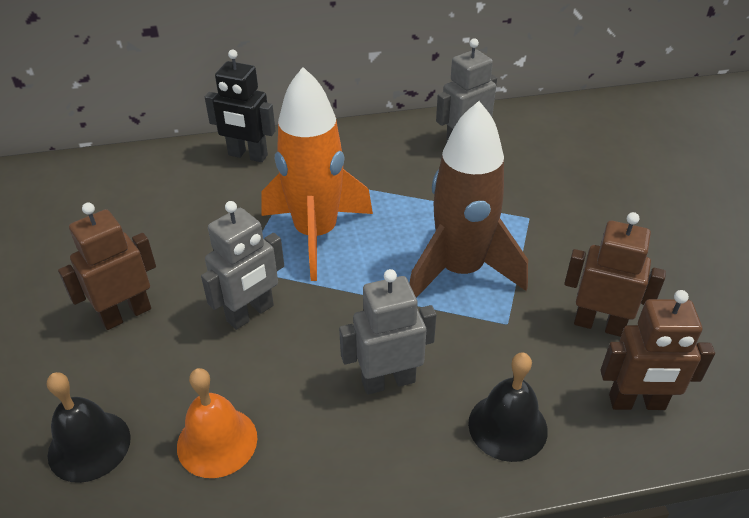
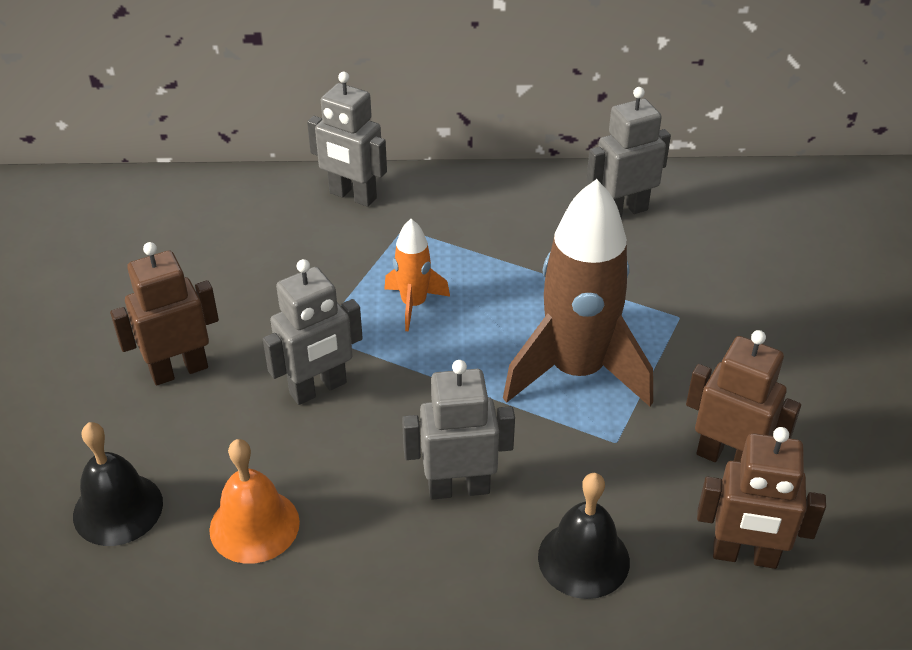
camera: 10 degrees right, 0 degrees up
(247, 155) = (352, 196): black robot -> grey robot
(316, 234) = (414, 304): orange rocket -> orange rocket, size x0.49

